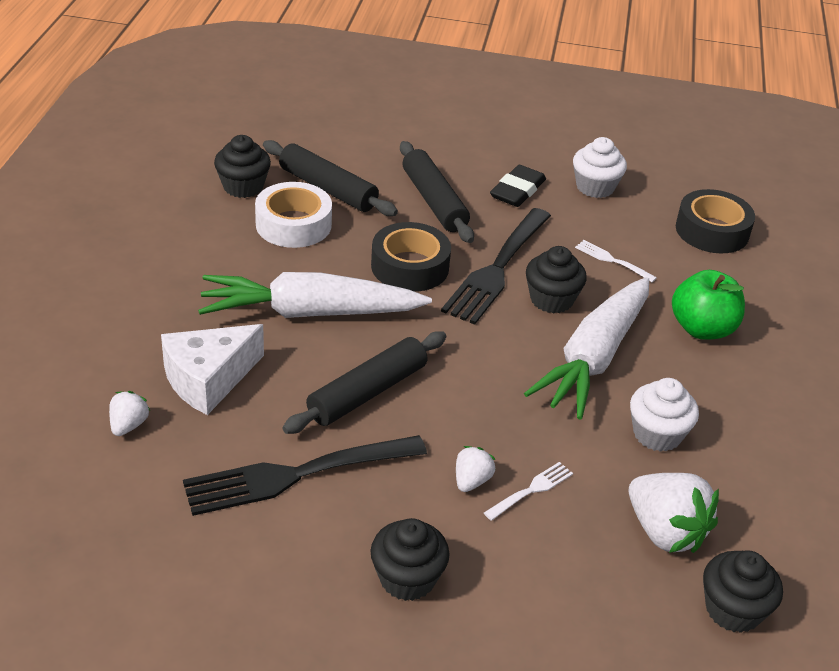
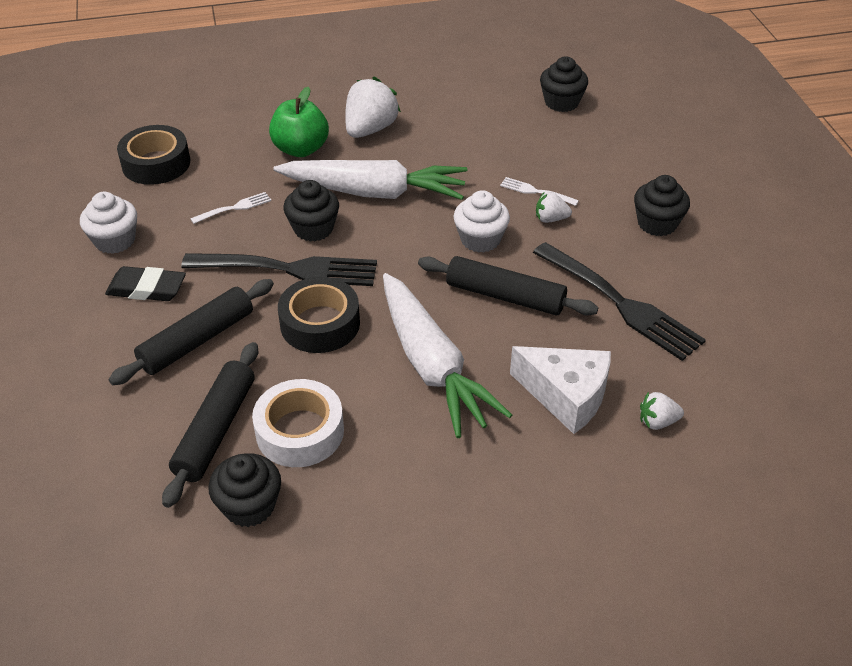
camera: 110 degrees left, 5 degrees up
(612, 260) = (234, 208): white fork -> white fork turned 135 degrees counterclockwise
(657, 434) = (436, 150): white cupcake -> white cupcake (480, 239)
(665, 532) = (523, 133): white strawberry -> white strawberry (370, 129)

